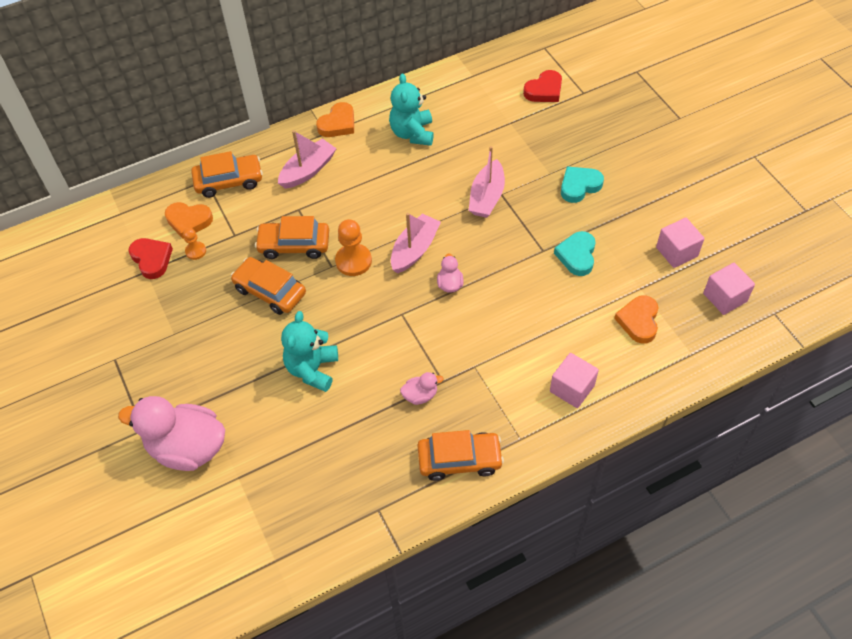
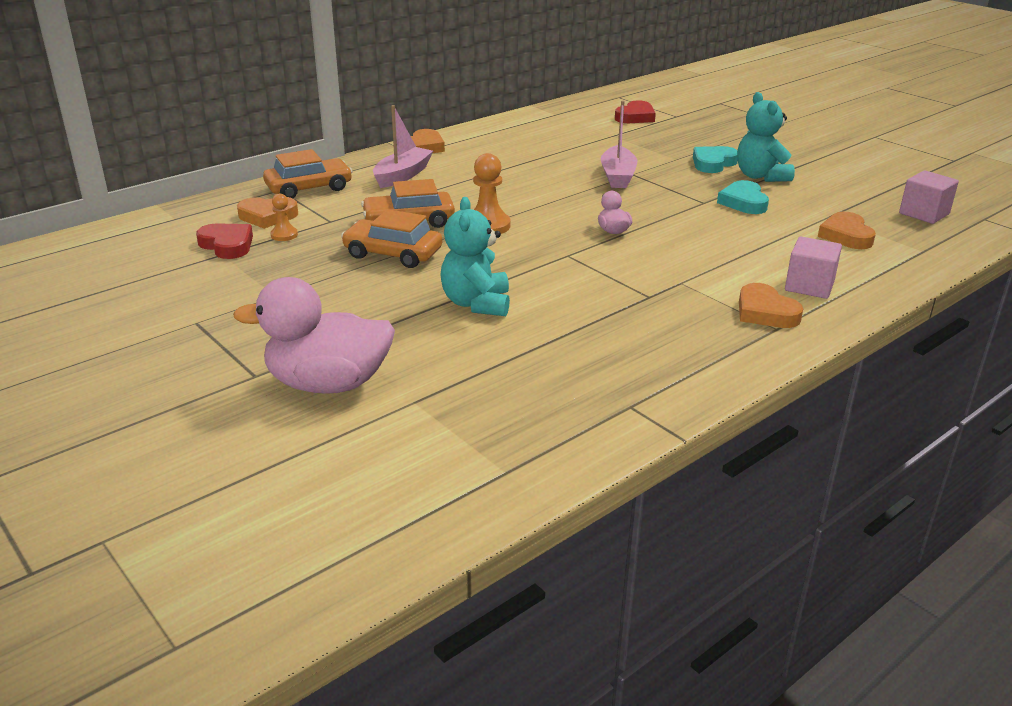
camera: 15 degrees left, 25 degrees down
(412, 133) = (510, 147): turquoise teddy bear -> turquoise teddy bear (760, 176)
(414, 249) = (556, 213): pink boat -> none
(420, 395) = (628, 309): pink duck -> none
(459, 460) = (712, 352): orange car -> none
(521, 417) = (765, 312): none -> orange heart
(676, 252) = (848, 192): pink cube -> none

